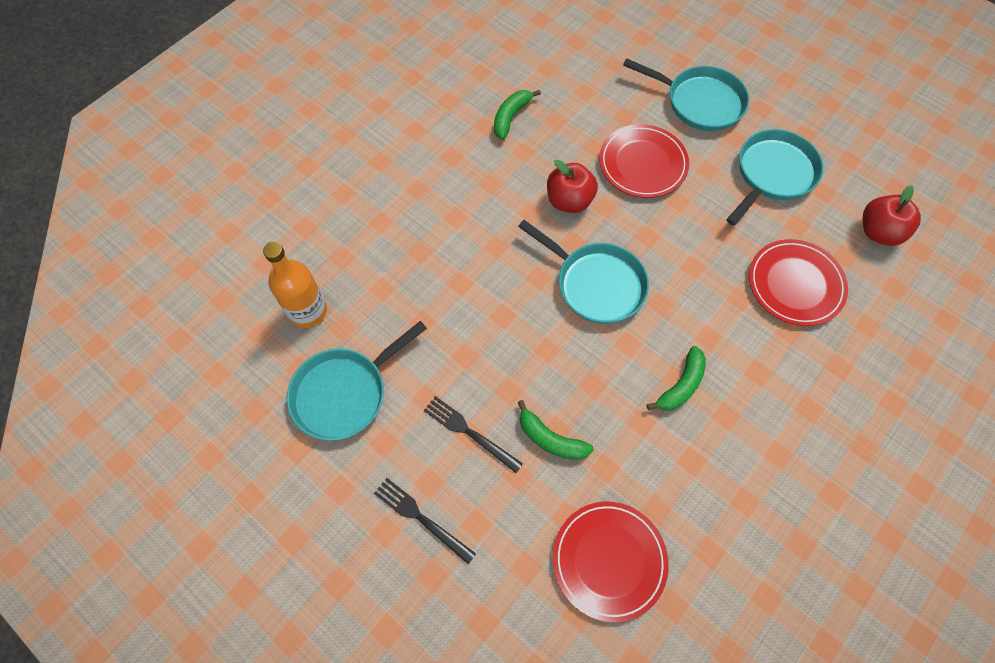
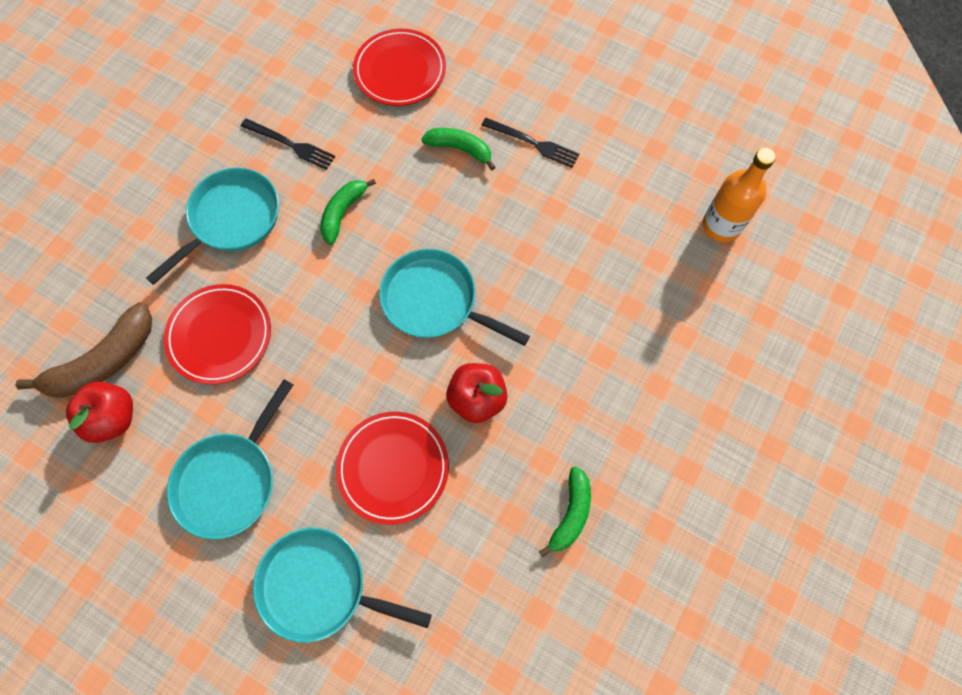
camera: 170 degrees right, 5 degrees up
(345, 393) = (655, 158): turquoise pan -> turquoise pan (231, 220)
(421, 518) = (556, 76): black fork -> black fork (290, 145)
(898, 278) = (104, 361): none -> brown banana

